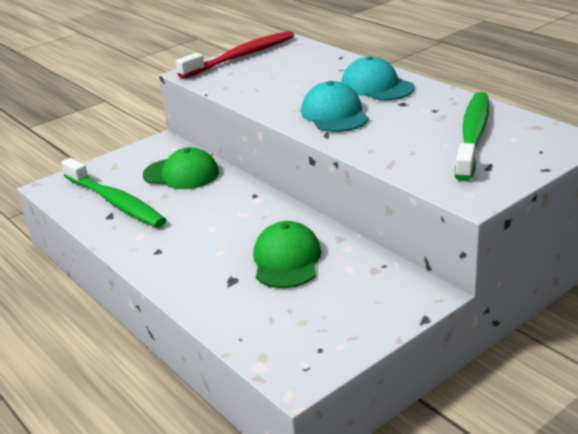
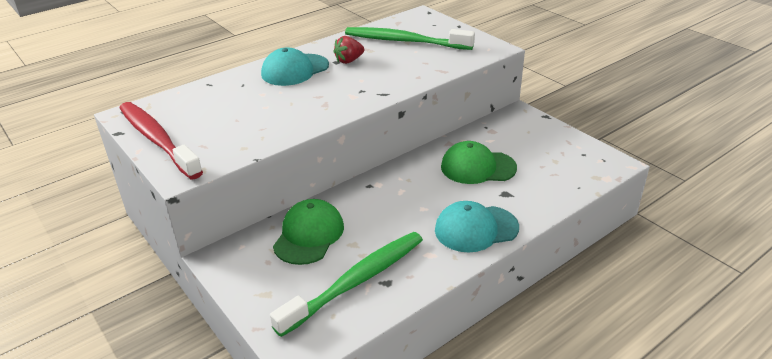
camera: 90 degrees left, 5 degrees up
(334, 114) = (344, 89): turquoise cap -> turquoise cap (476, 229)
(406, 109) = (349, 61): none -> red strawberry

